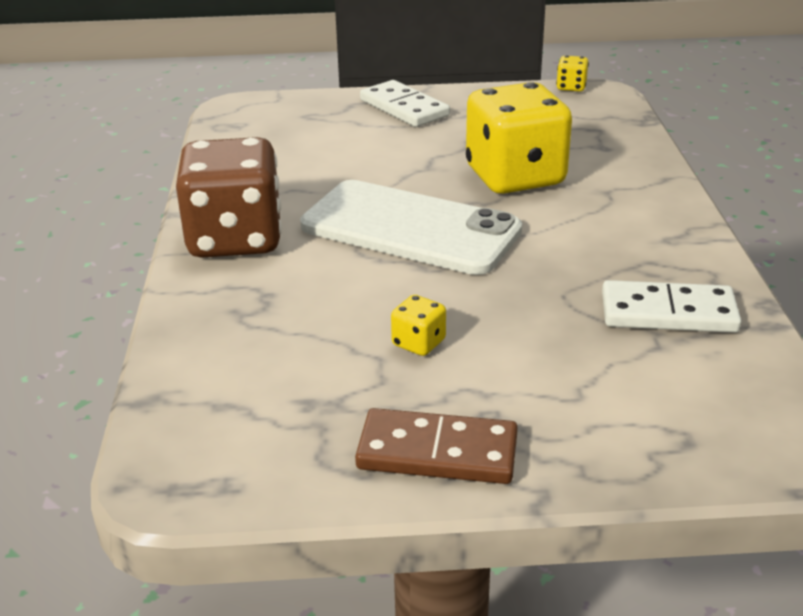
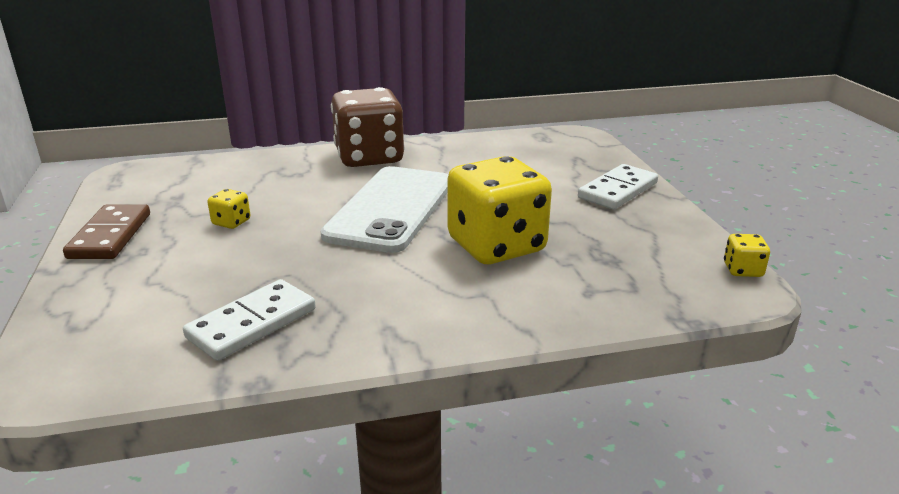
camera: 80 degrees right, 5 degrees down
(668, 313) = (252, 323): white domino -> white domino turned 45 degrees clockwise

